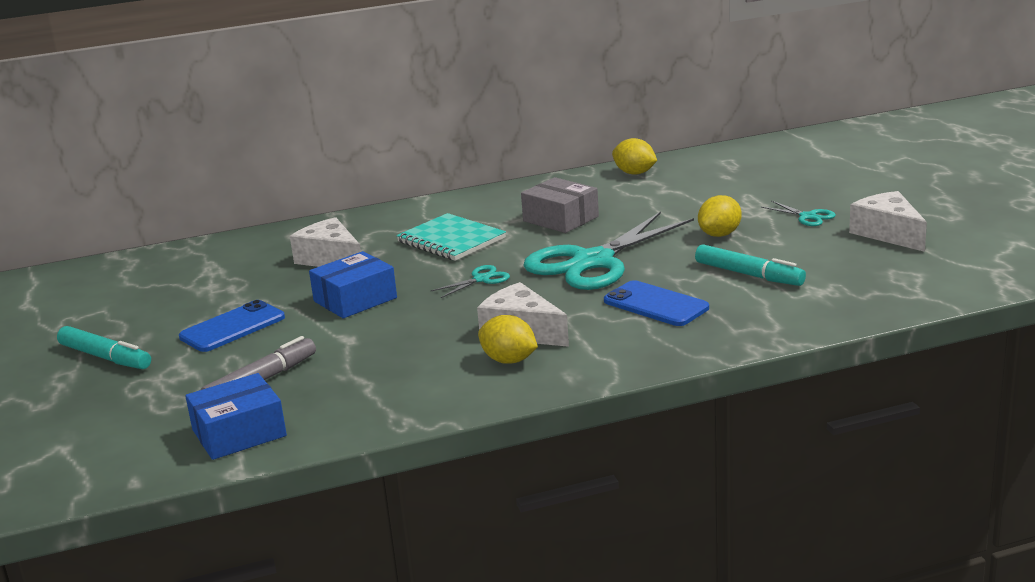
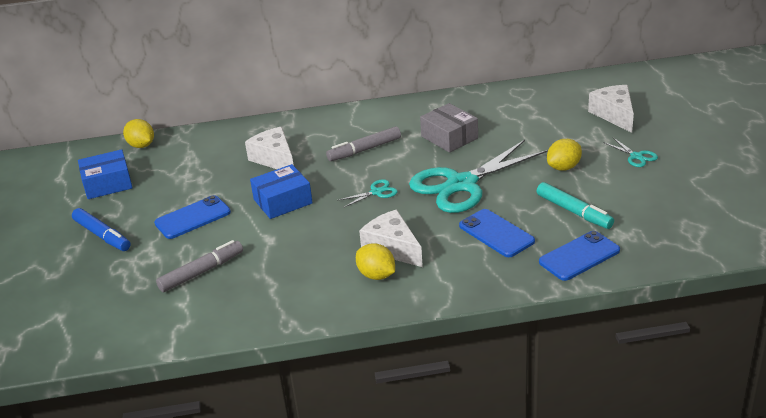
camera: 10 degrees right, 10 degrees up
(105, 357) = (102, 235): turquoise marker -> blue marker
(239, 433) = (176, 319): blue box -> blue box (107, 184)
(451, 240) = (364, 150): turquoise notebook -> grey marker
(634, 173) = (517, 95): yellow lemon -> yellow lemon (141, 145)
(772, 316) = (579, 256): none -> blue phone
(888, 233) = (693, 181): white cheese -> white cheese (614, 115)

